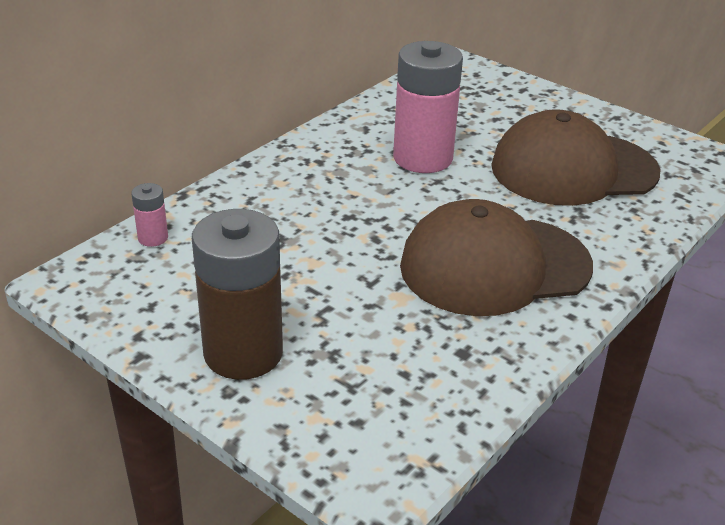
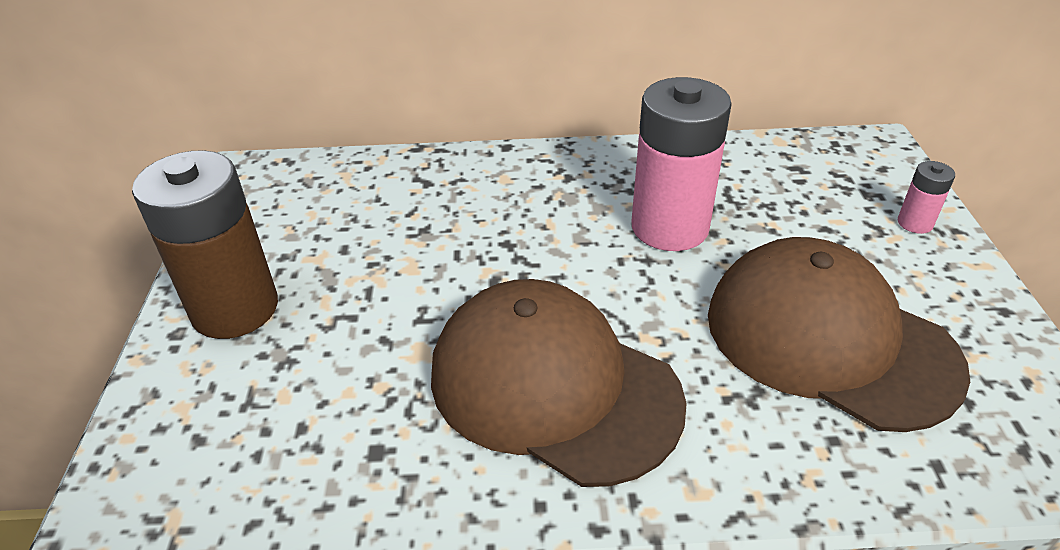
camera: 50 degrees right, 5 degrees up
(153, 238) = (341, 171): pink battery -> pink battery (915, 223)

